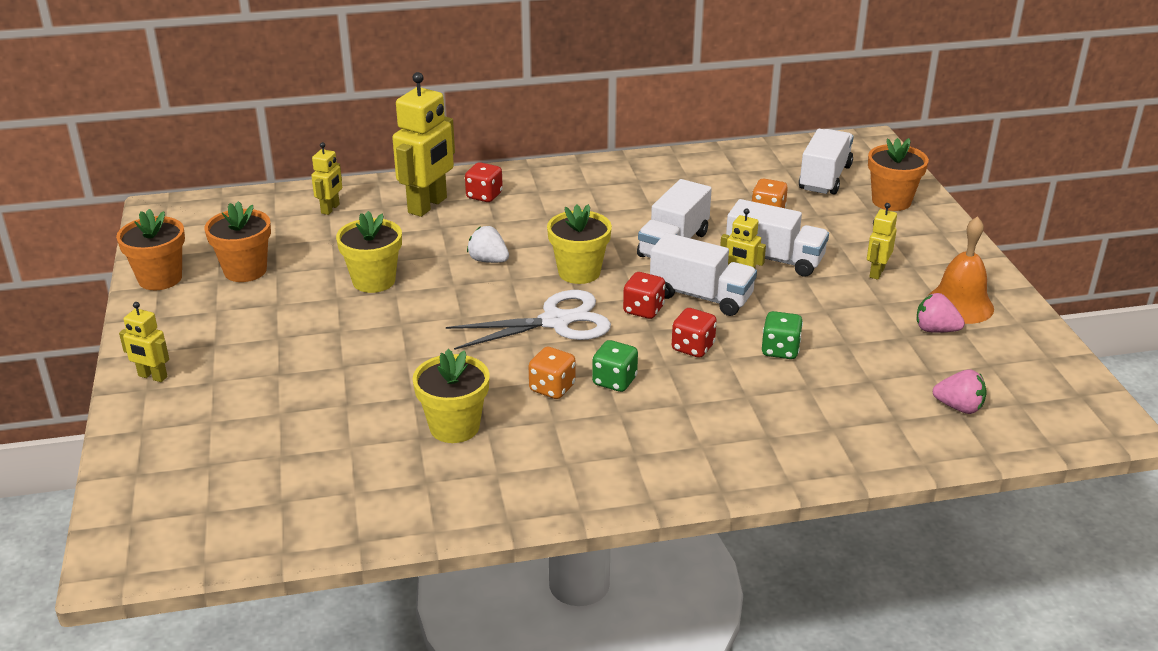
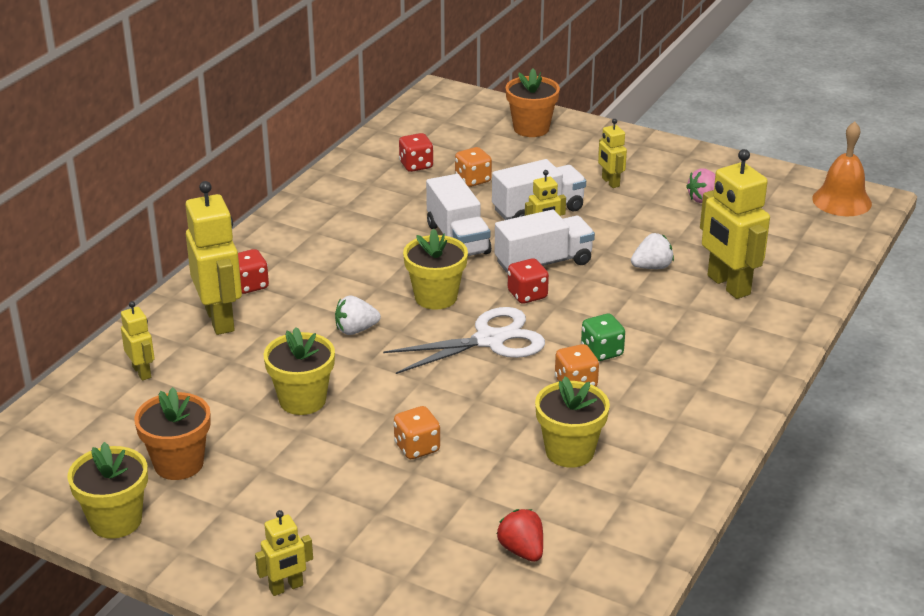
camera: 50 degrees left, 0 degrees up
(160, 278) = (116, 521): orange flower pot -> yellow flower pot
(299, 461) = (522, 550): none -> red strawberry
(374, 354) = (417, 447): none -> orange dice
(556, 321) = (489, 340): white scissors -> white scissors turned 45 degrees clockwise
(693, 347) = (603, 299): red dice -> red dice (416, 165)
(780, 350) = (652, 267): green dice -> white strawberry
(815, 402) = (728, 285): none -> yellow robot
(825, 178) = (462, 134): white truck -> none
(959, 305) = (688, 175): orange bell -> orange bell (842, 201)
(959, 407) = (795, 238): pink strawberry -> none

